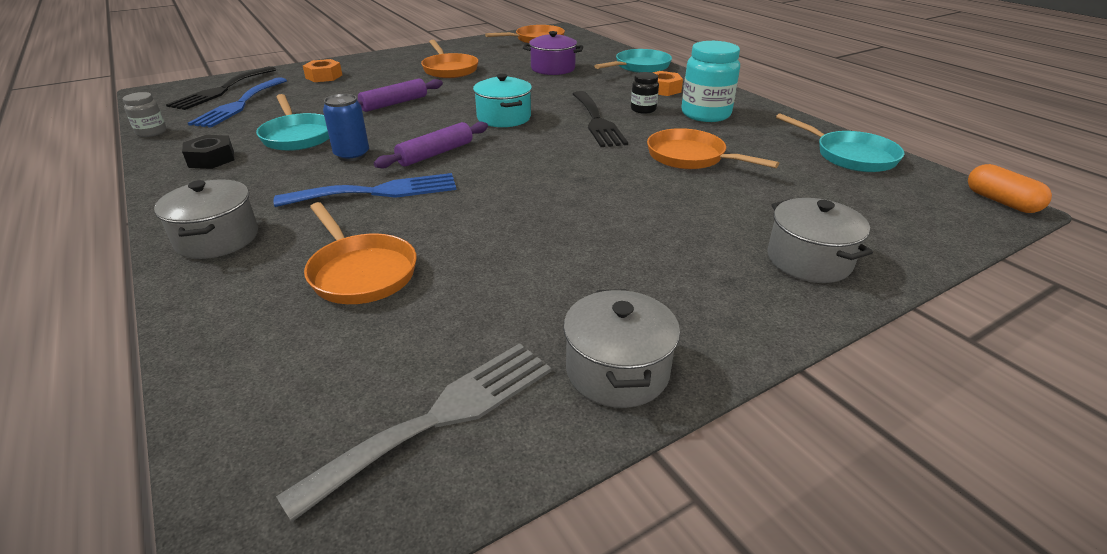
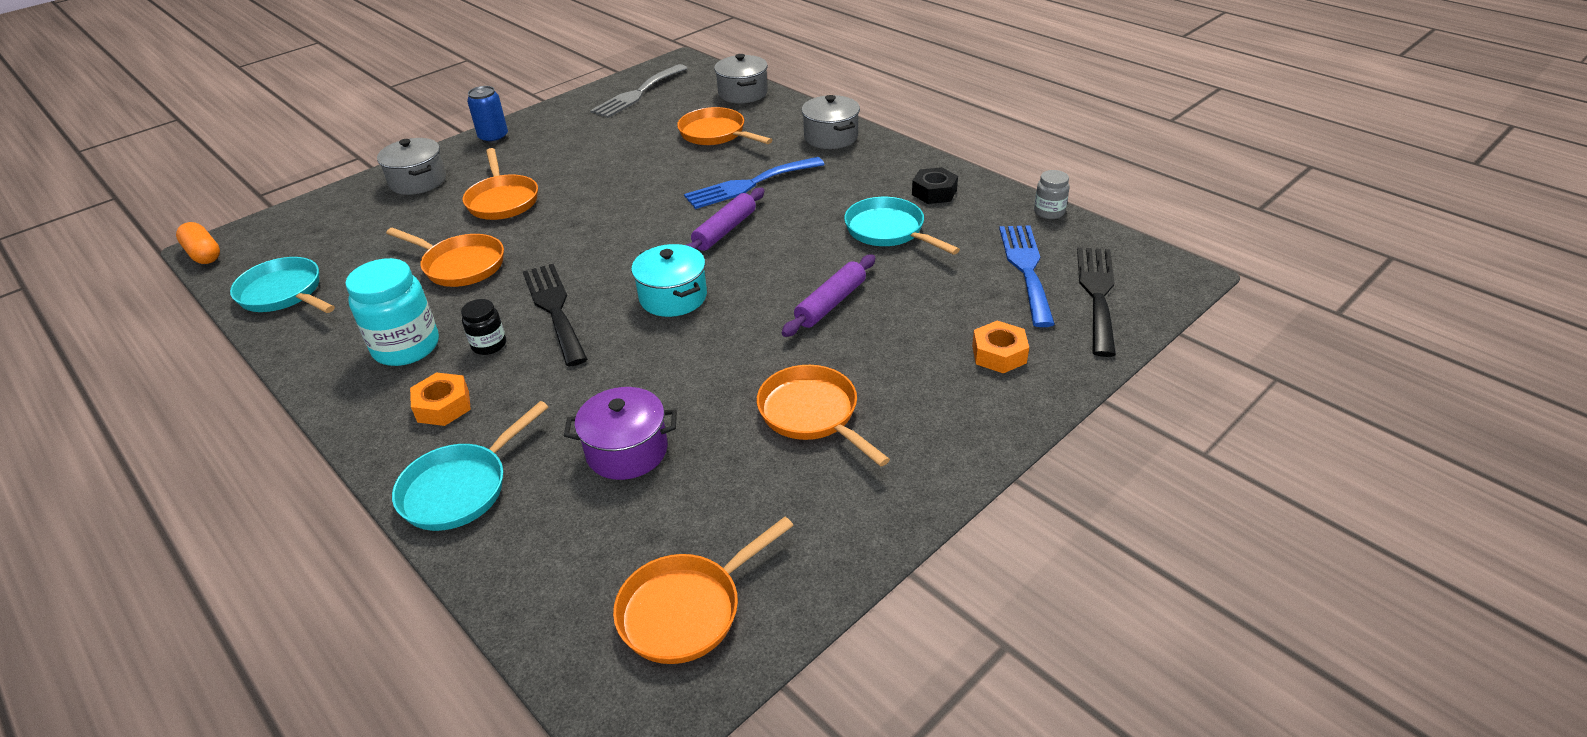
camera: 170 degrees right, 5 degrees up
(352, 155) = (806, 216): blue can -> blue can (493, 137)
(617, 371) = (557, 116): grey pot -> grey pot (743, 93)
(671, 215) = (502, 200): none -> orange pan

